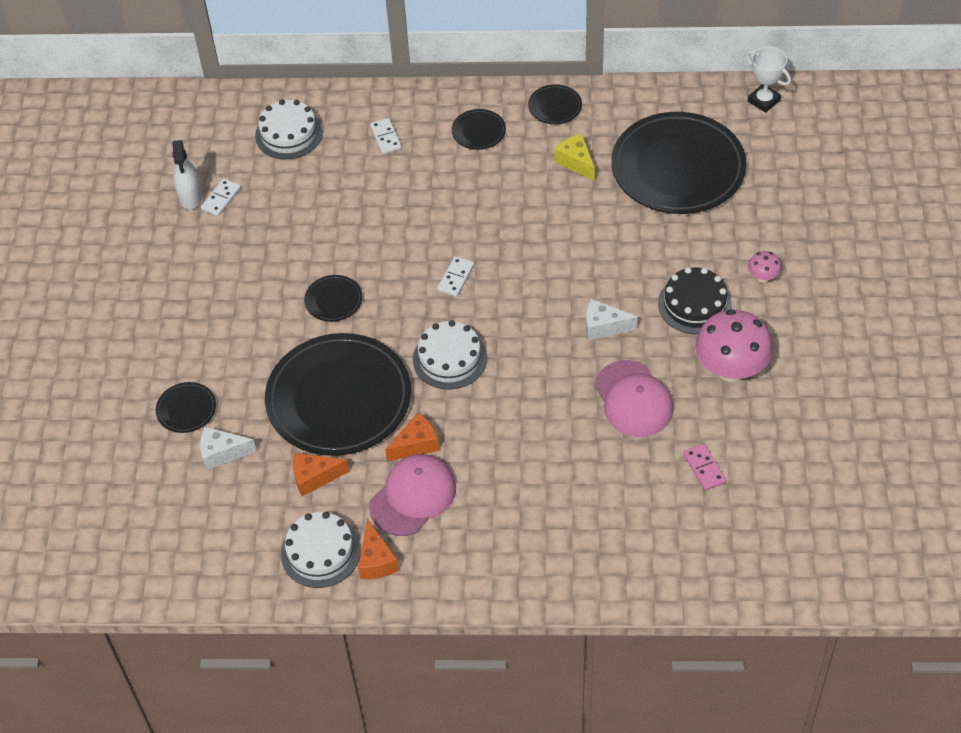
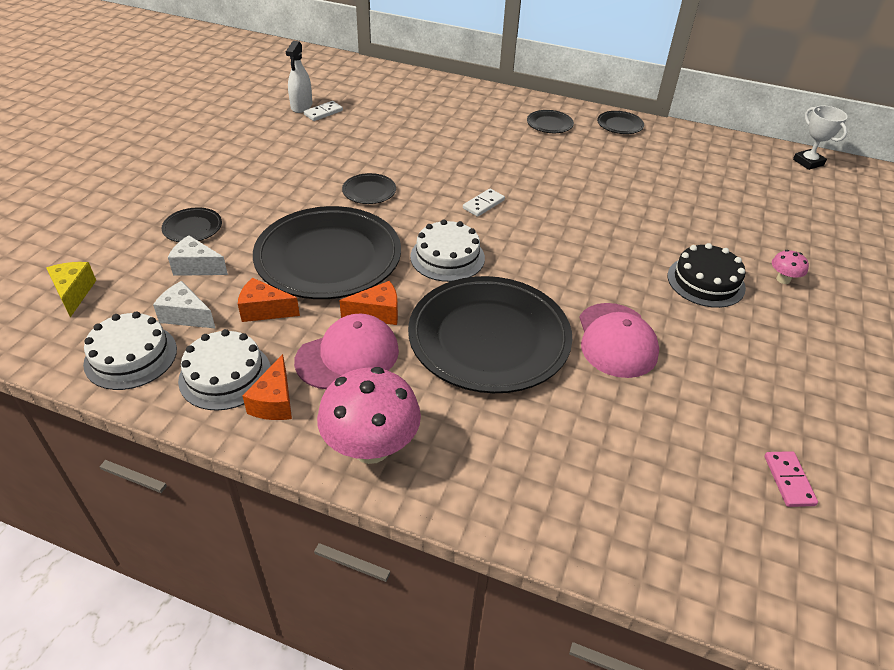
camera: 15 degrees right, 10 degrees down
(289, 134) = (399, 92): white cake -> white cake (131, 356)
(385, 138) = (472, 110): white domino -> none
(576, 162) = (624, 160): yellow cheese -> yellow cheese (74, 293)
(603, 327) = (607, 274): white cheese -> white cheese (186, 316)
(678, 168) = (716, 184): black plate -> black plate (489, 338)
(704, 468) = (676, 428): pink domino -> pink domino (789, 480)
(730, 369) = (731, 344): pink mushroom -> pink mushroom (371, 447)

